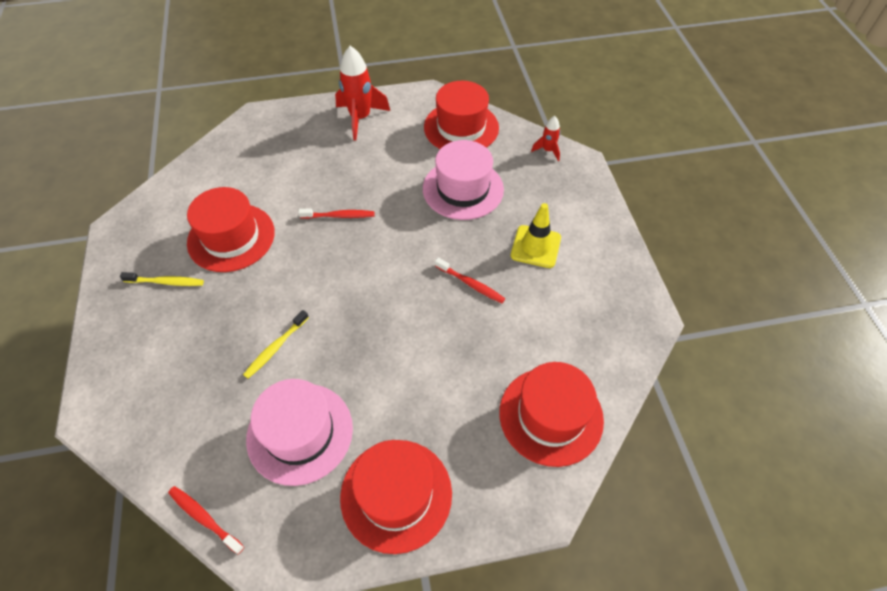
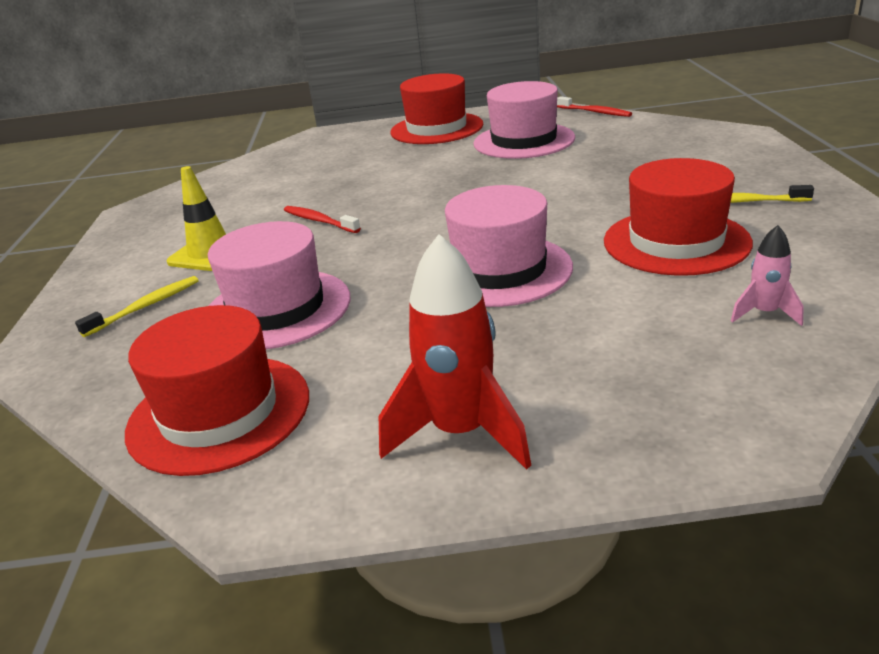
camera: 170 degrees left, 25 degrees down
(218, 175) = (764, 313): none -> pink rocket
(275, 348) = (564, 172): yellow toothbrush -> yellow toothbrush (145, 306)
(339, 216) = (499, 270): red toothbrush -> pink hat
(548, 150) = (74, 370): red rocket -> none
(551, 415) = (286, 161): red hat -> none

